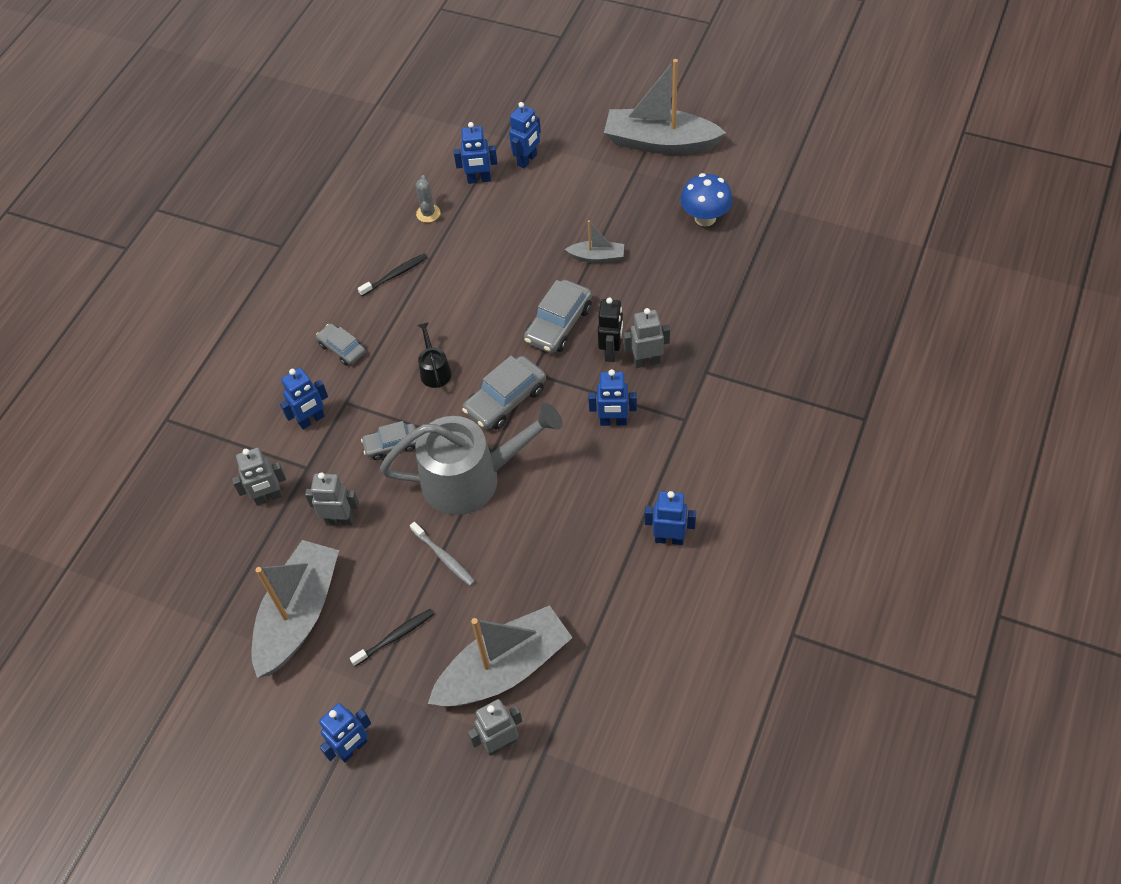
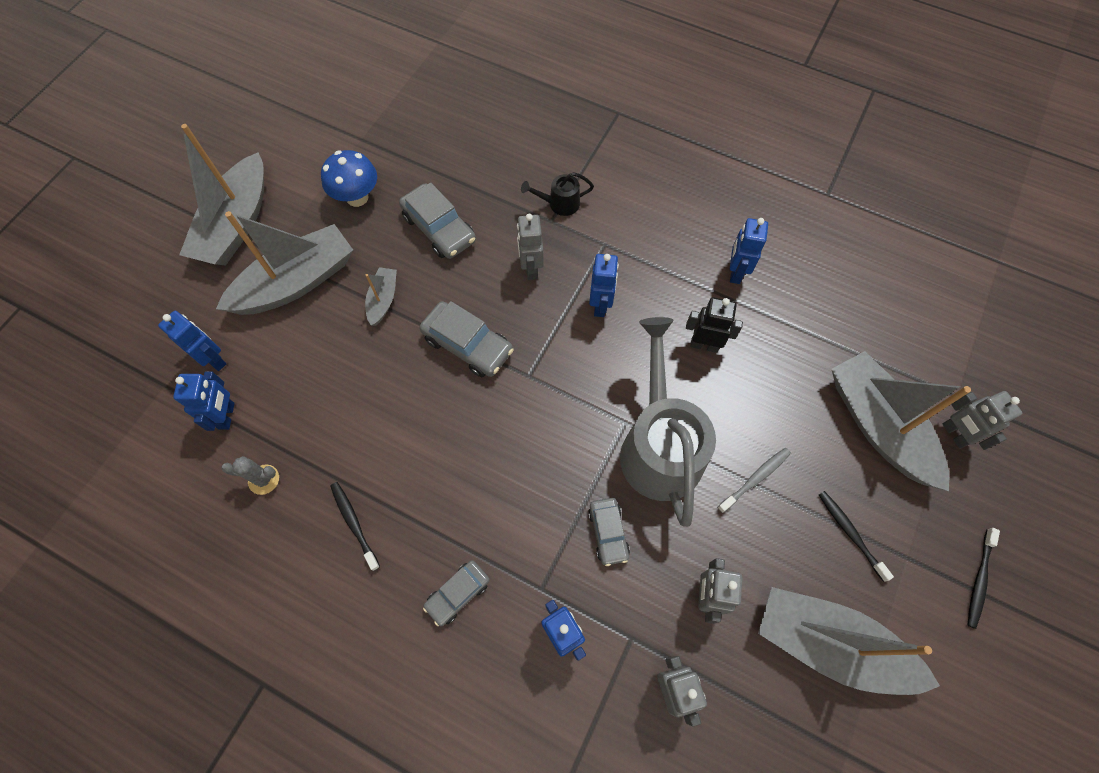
camera: 90 degrees left, 10 degrees up
(353, 748) = (979, 580): blue robot -> black toothbrush
(434, 370) = (509, 480): black watering can -> black watering can (559, 204)
(505, 400) = (561, 405): grey car -> grey car (439, 228)
(606, 195) = (296, 282): none -> grey boat
(611, 351) = (513, 298): black robot -> black robot (704, 345)

